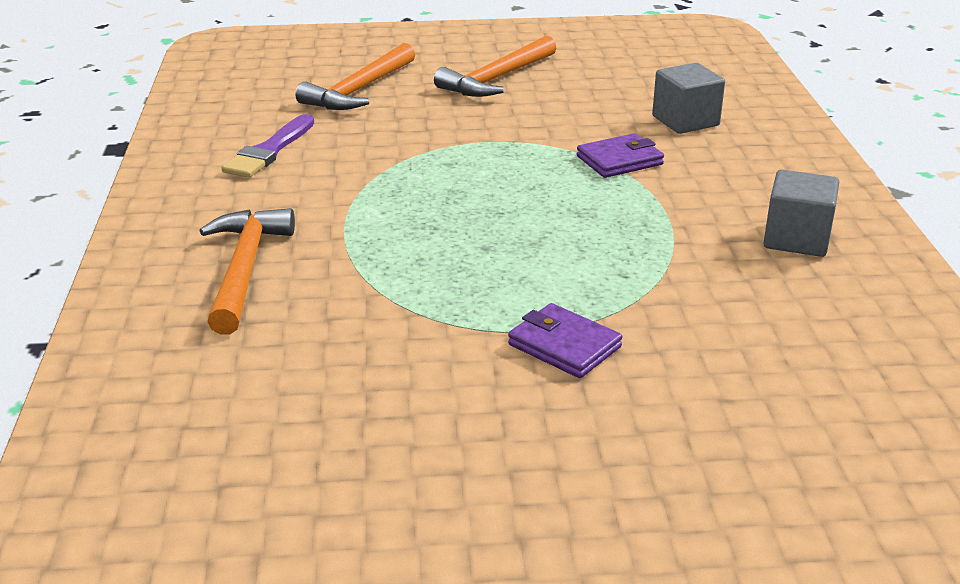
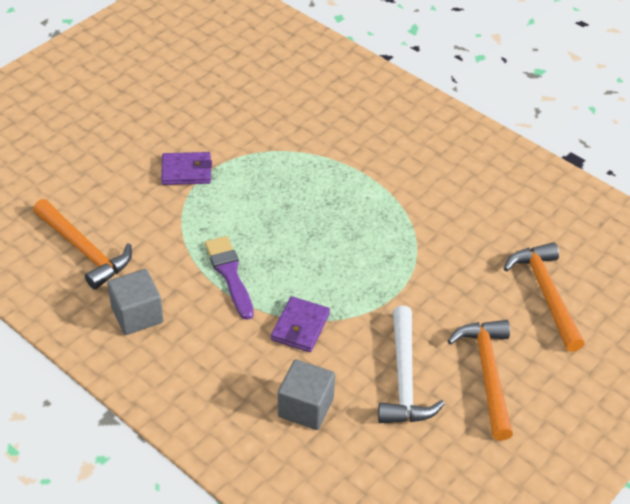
camera: 135 degrees right, 15 degrees up
(245, 269) = (371, 127): orange hammer -> orange hammer (84, 250)
(269, 150) = (494, 203): purple brush -> purple brush (230, 274)
(571, 102) = (404, 378): none -> white hammer

